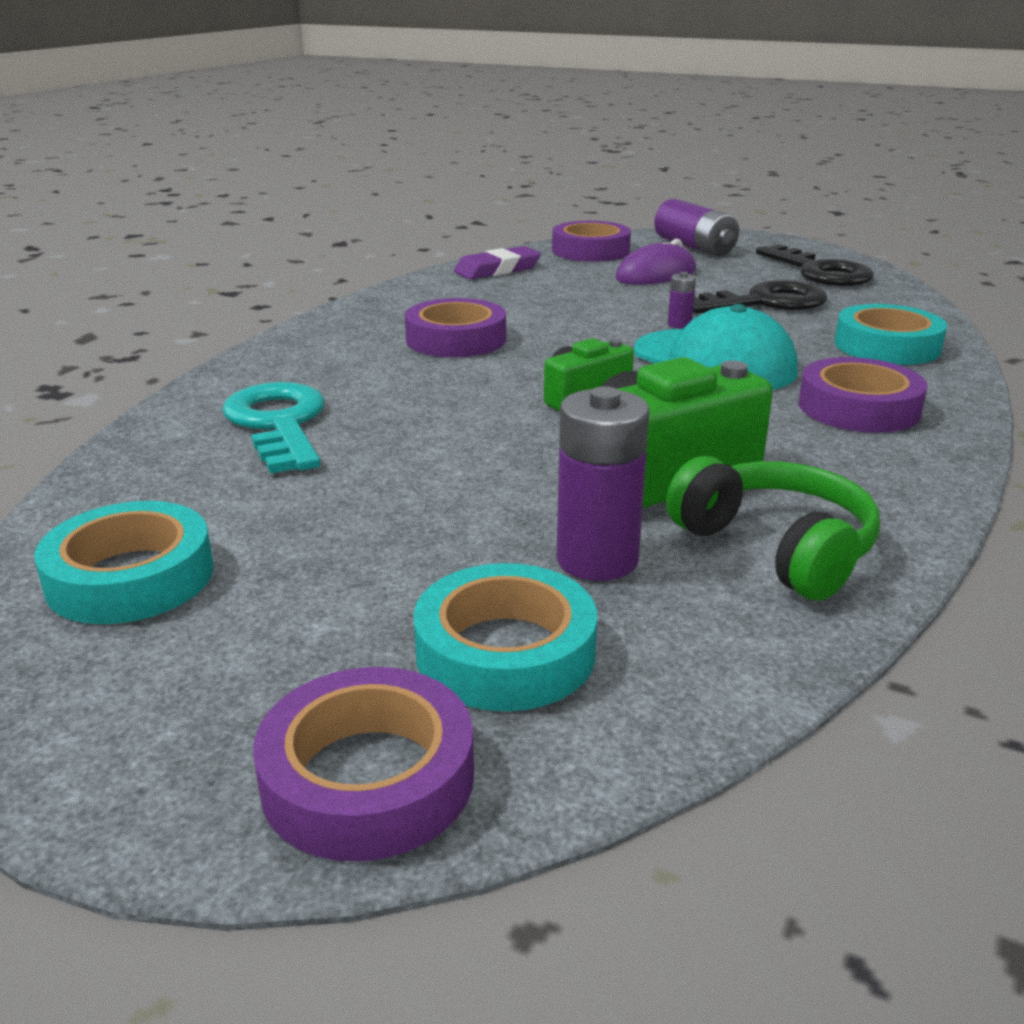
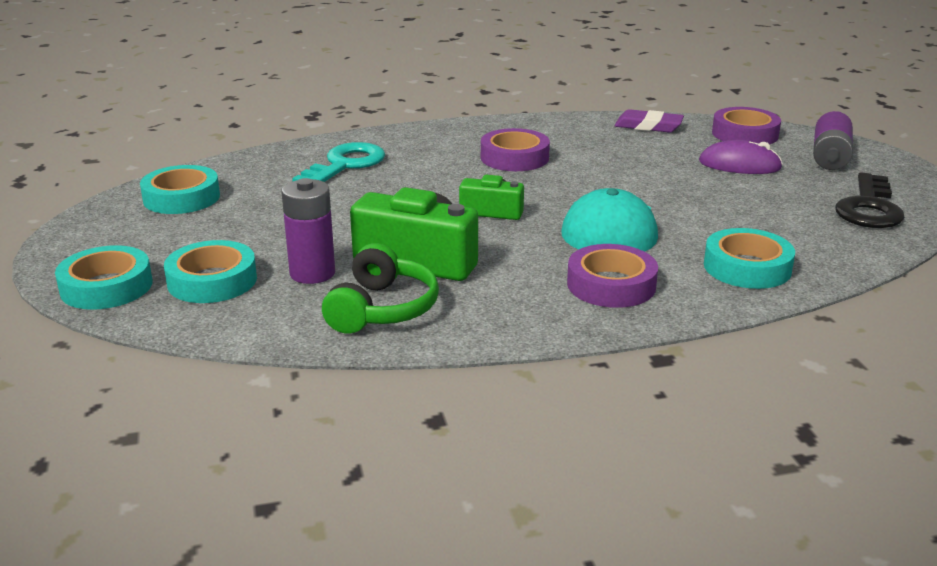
camera: 50 degrees right, 0 degrees up
(368, 778) = (106, 286): purple tape -> turquoise tape
(679, 324) = (655, 199): purple battery -> none
(766, 302) = (756, 210): black key -> none

